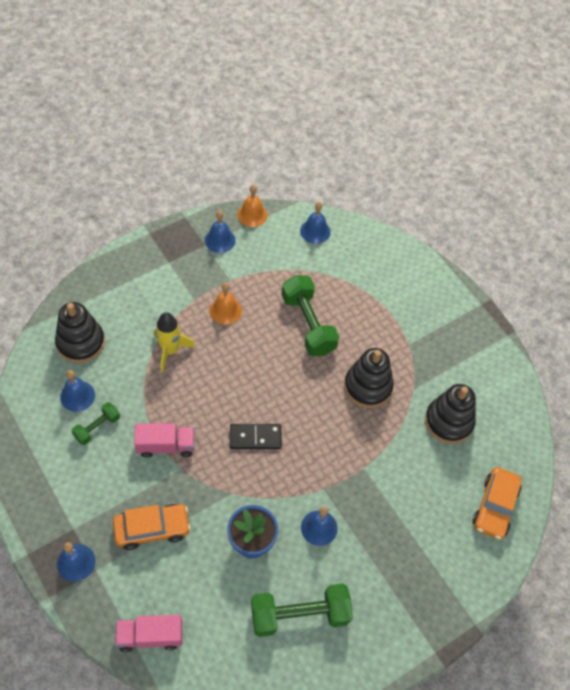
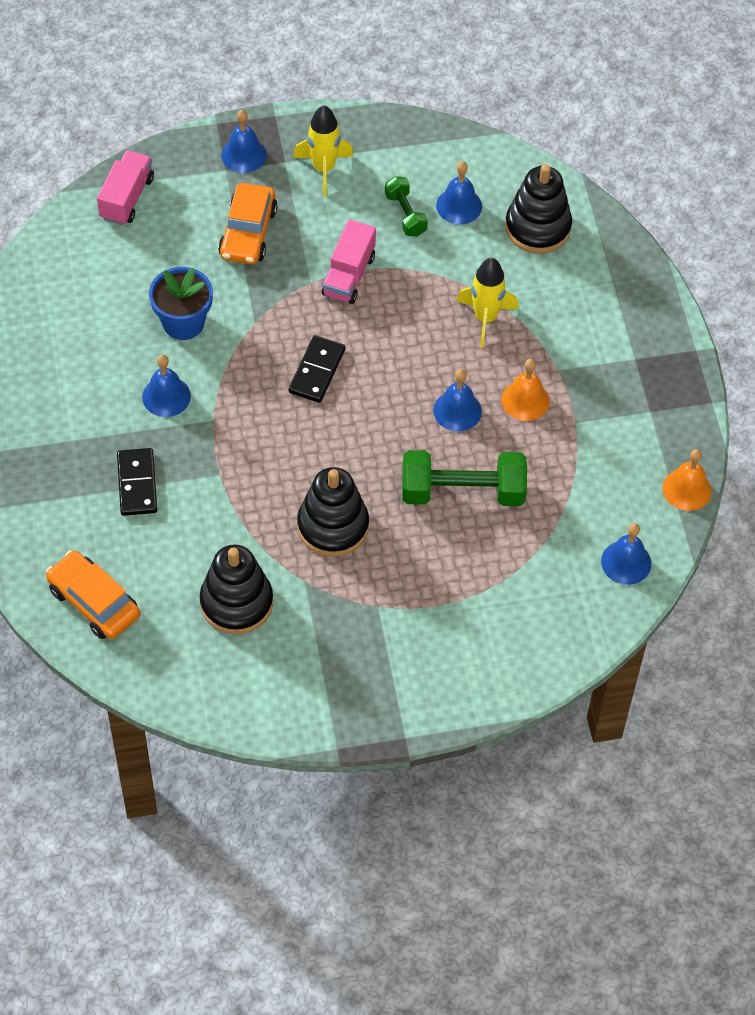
camera: 115 degrees right, 0 degrees up
(72, 498) = (323, 169): none -> yellow rocket
(220, 240) = (652, 432): blue bell -> blue bell (457, 410)
(299, 615) = (75, 340): green dumbbell -> none
(396, 517) = (137, 484): none -> black domino

